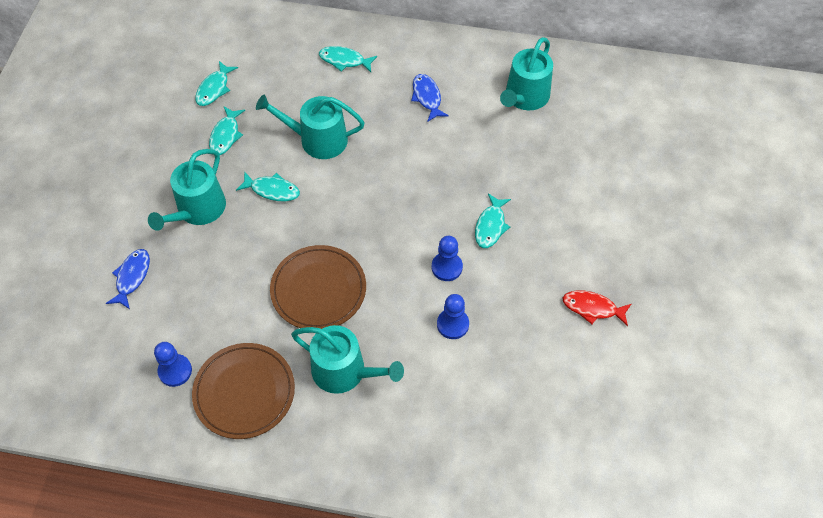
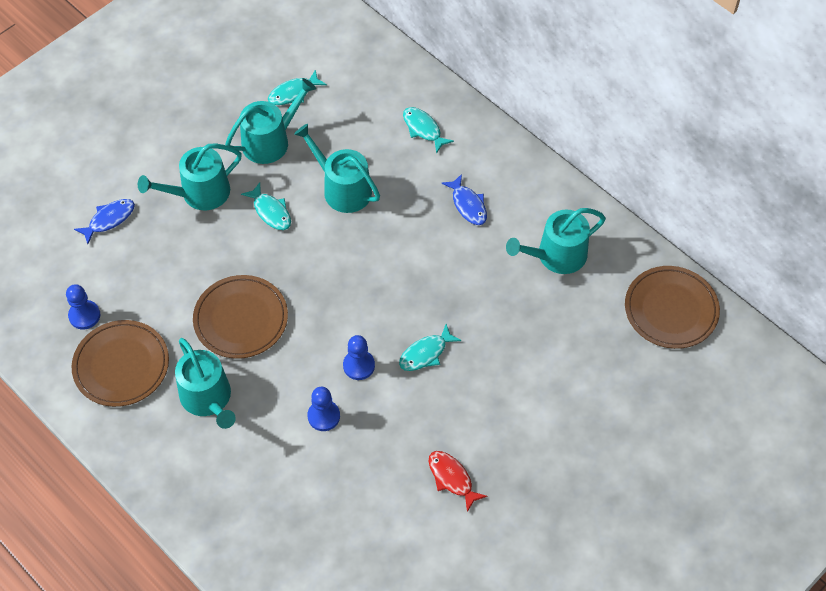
camera: 35 degrees right, 0 degrees up
(225, 135) = (271, 141): turquoise fish -> turquoise watering can
(427, 97) = (468, 205): blue fish -> blue fish turned 135 degrees clockwise
(638, 89) = (671, 309): none -> brown plate

